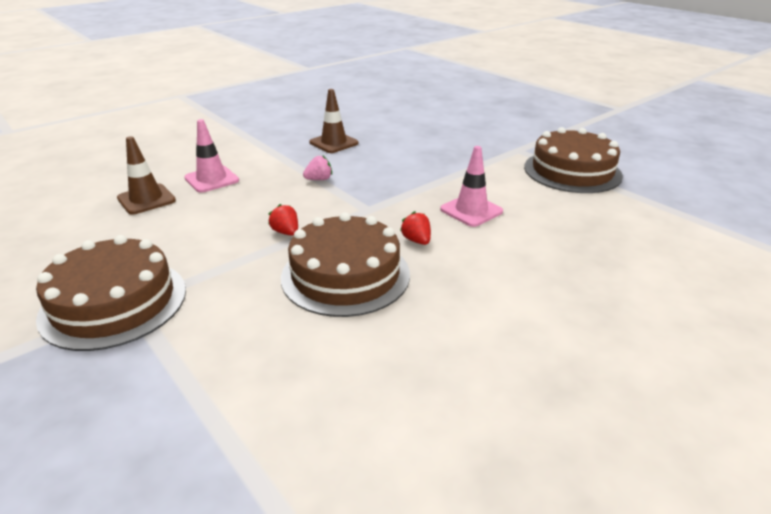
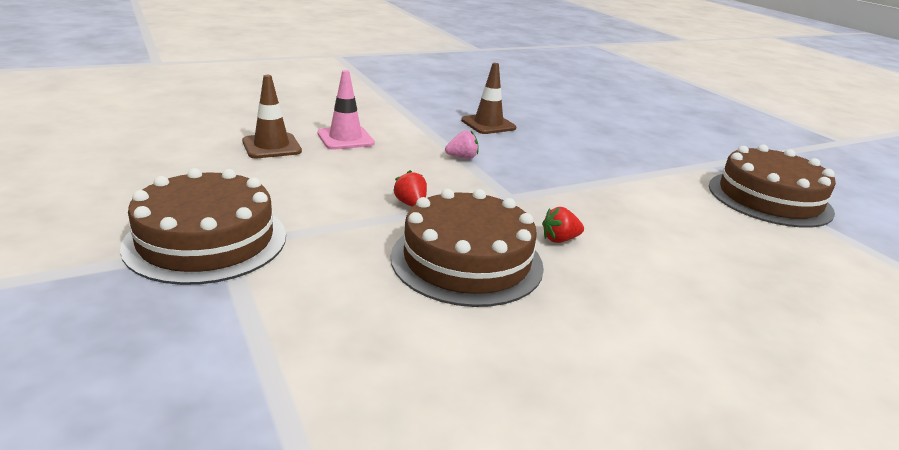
camera: 10 degrees right, 5 degrees down
(416, 240) = (559, 239): red strawberry -> red strawberry turned 90 degrees counterclockwise
(471, 210) = (633, 219): pink traffic cone -> none

